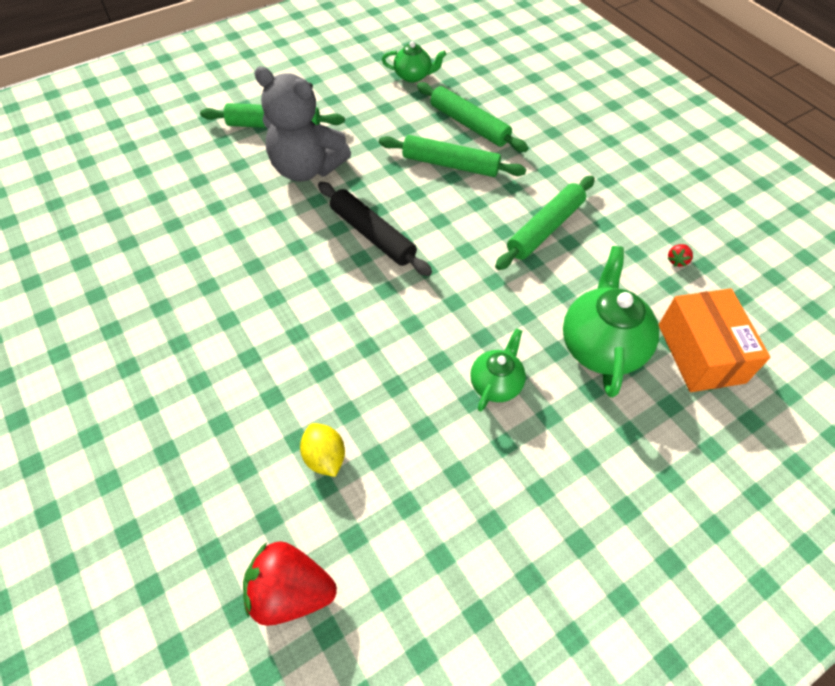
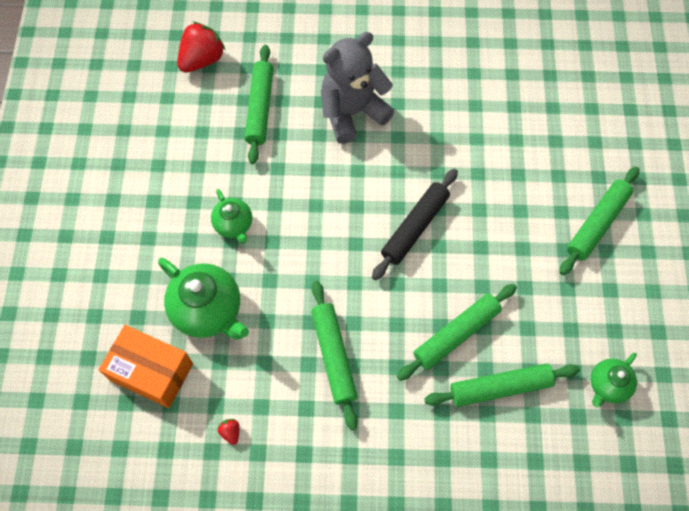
camera: 125 degrees right, 10 degrees up
(306, 168) = (522, 221): grey teddy bear -> grey teddy bear (352, 112)
(325, 457) = (260, 108): yellow lemon -> green rolling pin
(372, 235) = (415, 227): black rolling pin -> black rolling pin turned 45 degrees counterclockwise

